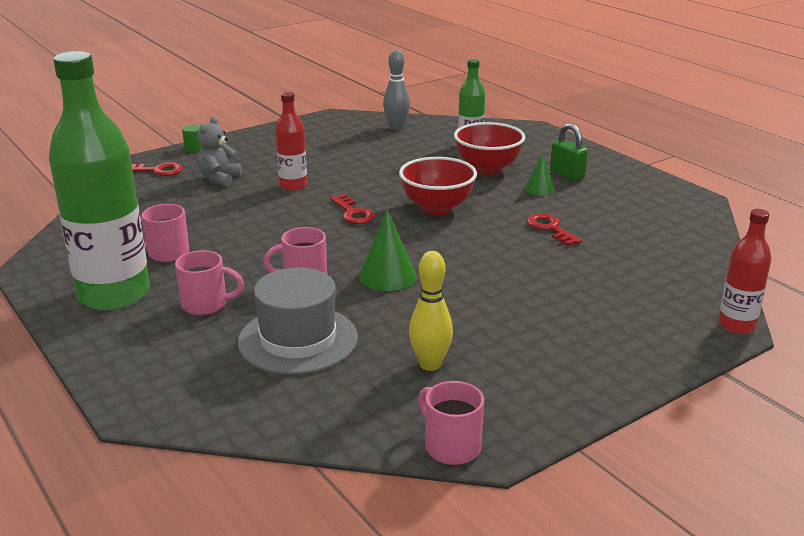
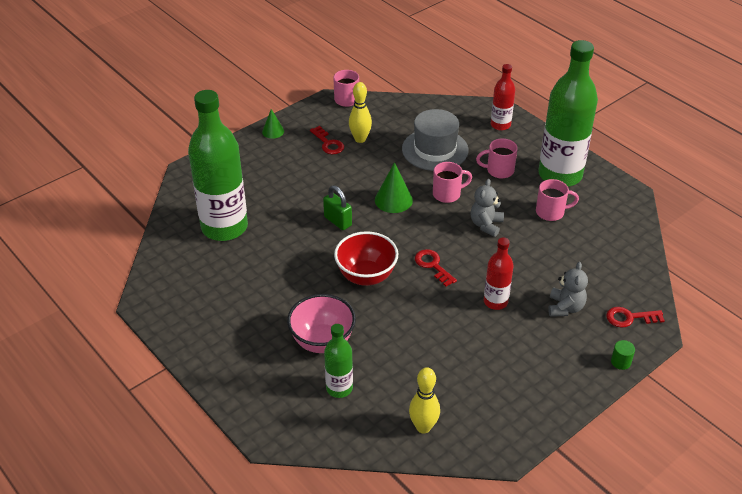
camera: 175 degrees right, 15 degrees up
(266, 245) = (486, 225): none -> grey teddy bear
(396, 127) = (423, 427): grey bowling pin -> yellow bowling pin
(487, 169) = (322, 341): red bowl -> pink bowl
(539, 189) = (278, 310): green cone -> green cone (273, 131)
(550, 229) = (277, 256): red key -> red key (328, 143)
(567, 175) = (248, 336): green padlock -> green padlock (338, 221)
(633, 257) = (224, 227): none -> green bottle
(736, 325) = (183, 173): red bottle -> red bottle (500, 125)

